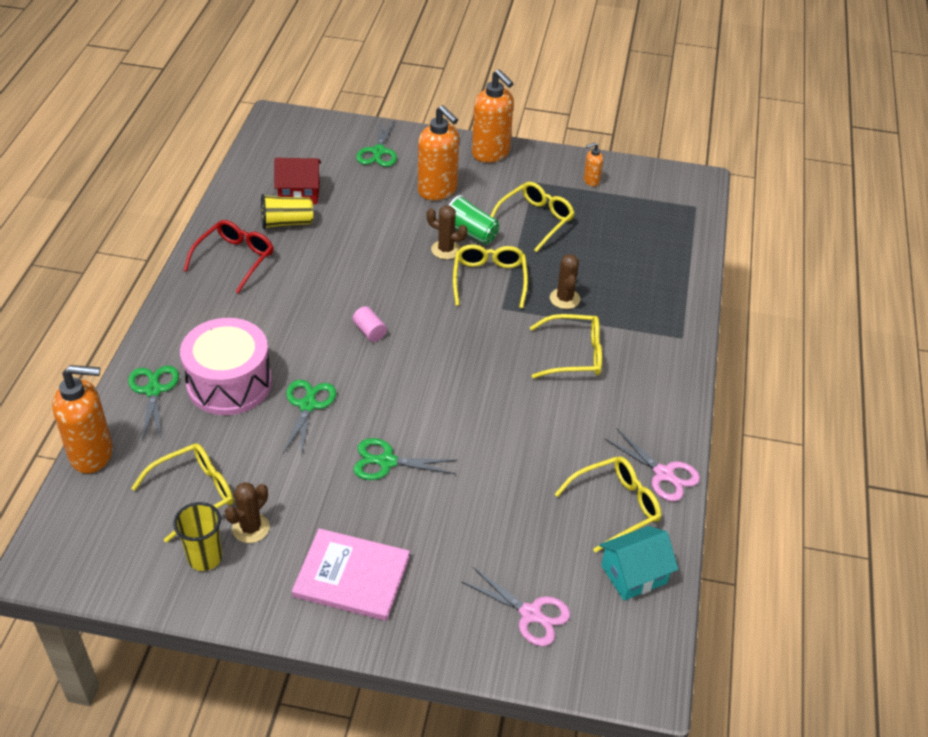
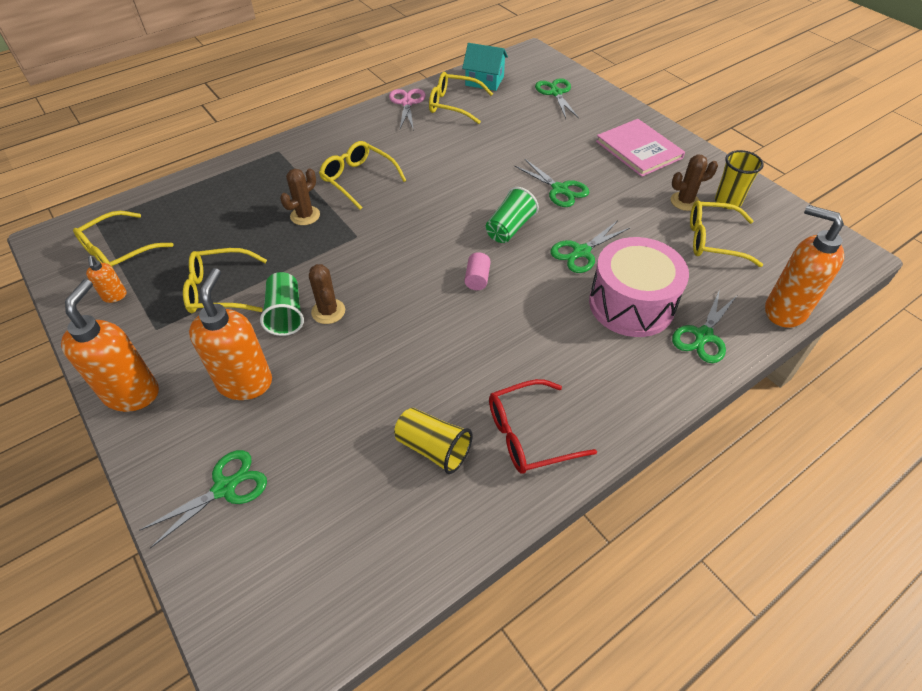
camera: 135 degrees left, 5 degrees up
(299, 193) = (377, 486): red house -> none
(390, 390) = (510, 228): none -> green cup
(489, 279) = (333, 263): yellow glasses -> yellow glasses (118, 252)
(530, 614) = (556, 93): pink scissors -> green scissors
(591, 181) = (115, 296): orange soap dispenser -> orange soap dispenser turned 45 degrees clockwise

